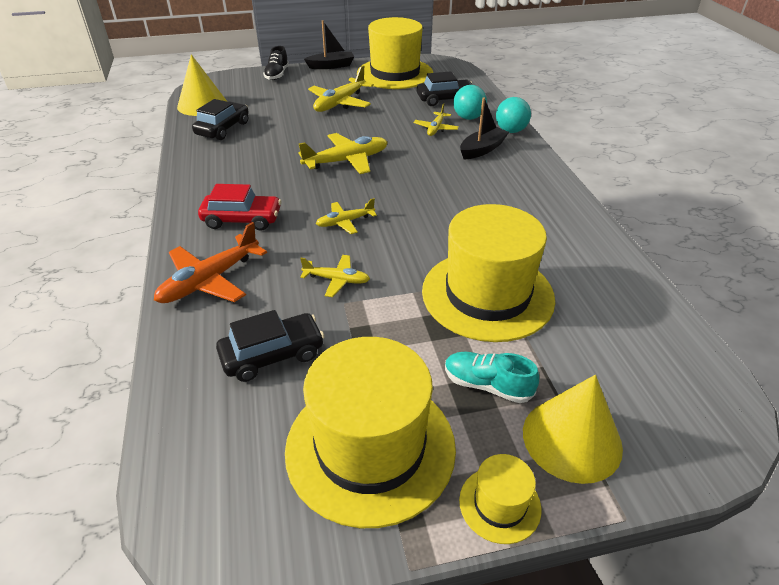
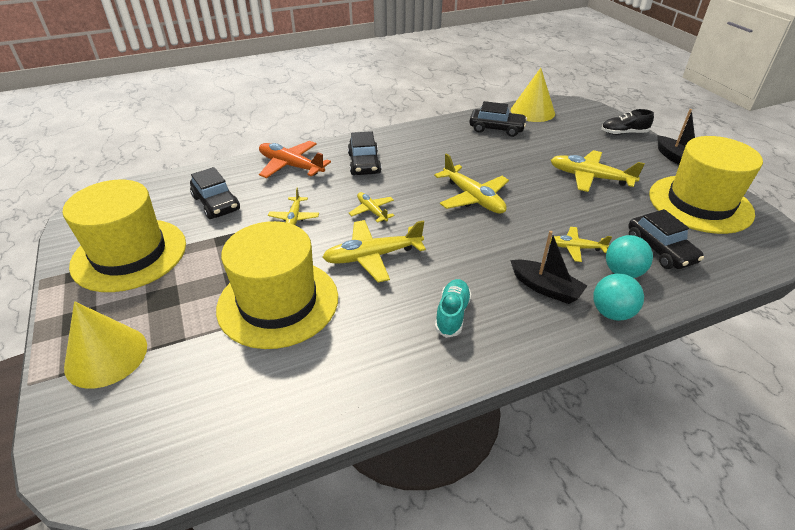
camera: 80 degrees right, 0 degrees up
(242, 219) = (364, 164): red car -> black car
(424, 228) = (372, 256): none -> yellow plane
(487, 385) = (170, 306): turquoise shoe -> turquoise shoe (452, 314)
(499, 504) = (66, 316): yellow hat -> none

